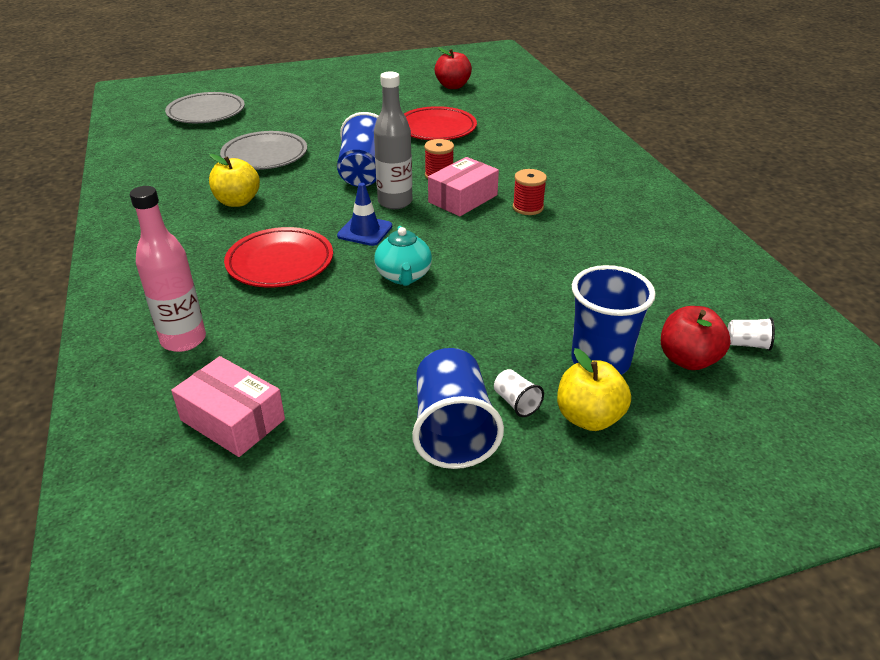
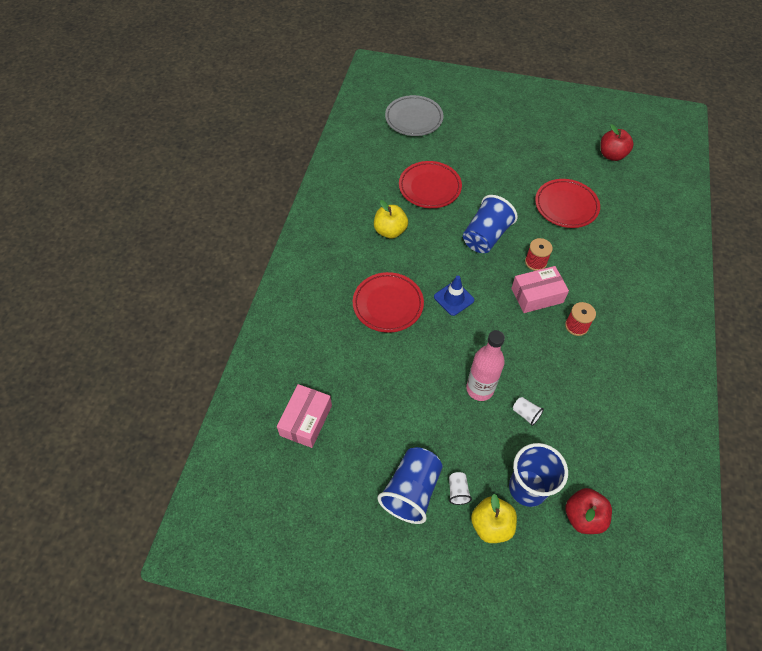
camera: 30 degrees right, 20 degrees up
(183, 340) = (307, 345): pink bottle -> pink bottle (480, 389)
(233, 420) = (306, 420): pink box -> pink box turned 45 degrees clockwise
(265, 156) = (429, 187): grey plate -> red plate
(395, 202) = (489, 278): grey bottle -> none
(404, 276) = (454, 354): turquoise teapot -> none
(747, 344) = (632, 526): white cup -> white cup (526, 414)

